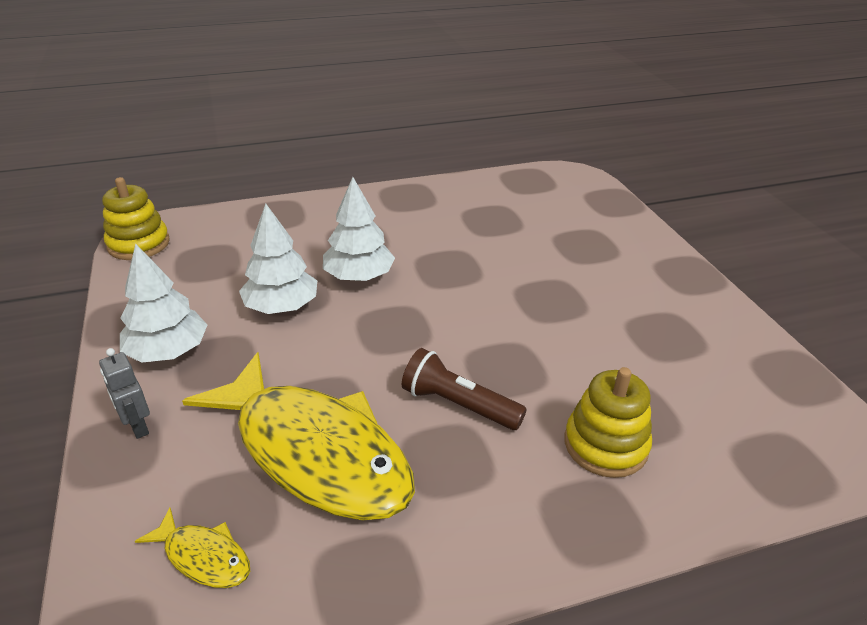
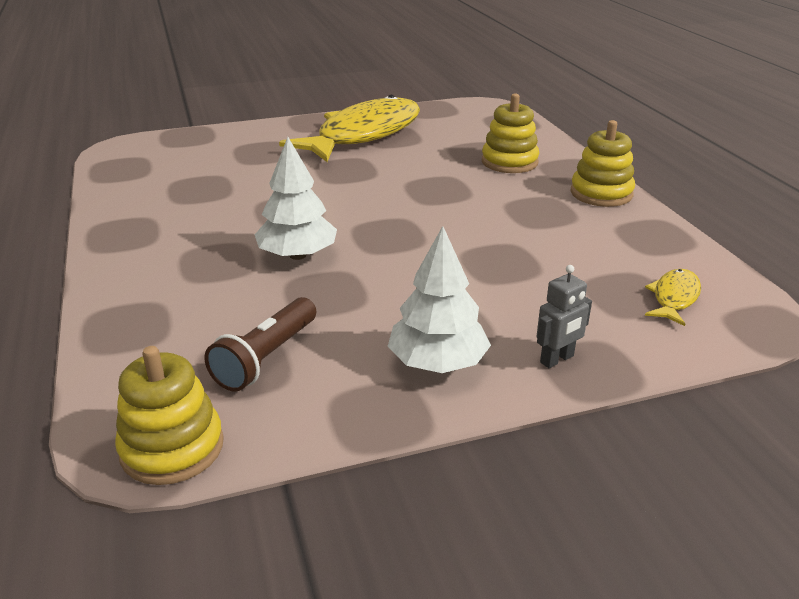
camera: 90 degrees left, 5 degrees down
(281, 307) = (352, 297): white tree -> none
(315, 452) = (554, 261): yellow fish -> yellow fish (364, 135)
(458, 405) = (484, 206): brown flashlight -> brown flashlight (266, 358)
(507, 541) = (601, 193): none -> yellow stacking toy

